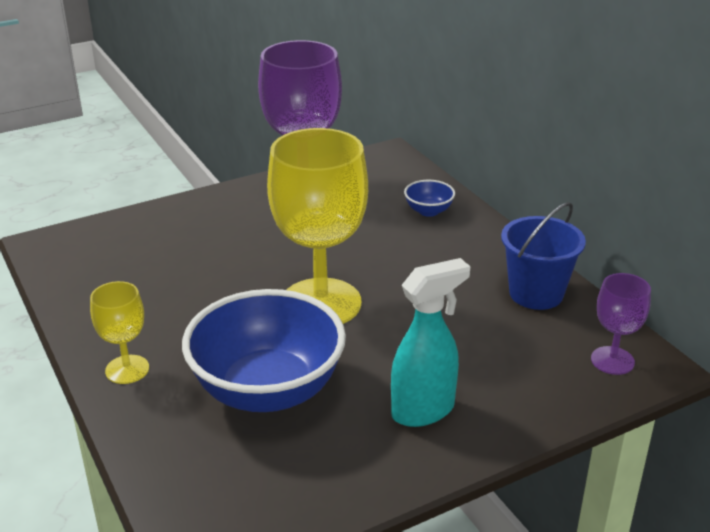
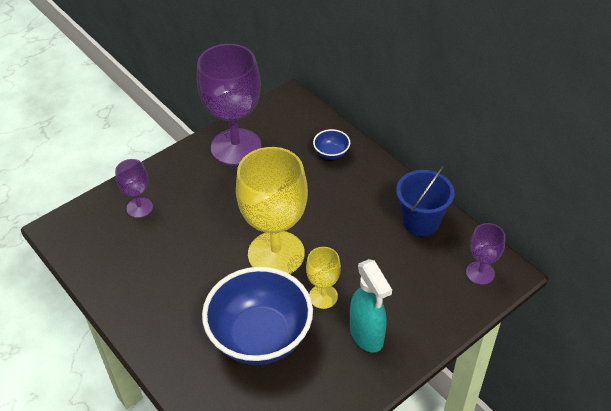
camera: 10 degrees left, 15 degrees up
(127, 369) = (159, 335): yellow goblet -> yellow goblet (323, 296)
(157, 236) = (139, 208): none -> purple goblet
(424, 410) = (367, 336): turquoise spray bottle -> turquoise spray bottle turned 105 degrees clockwise

